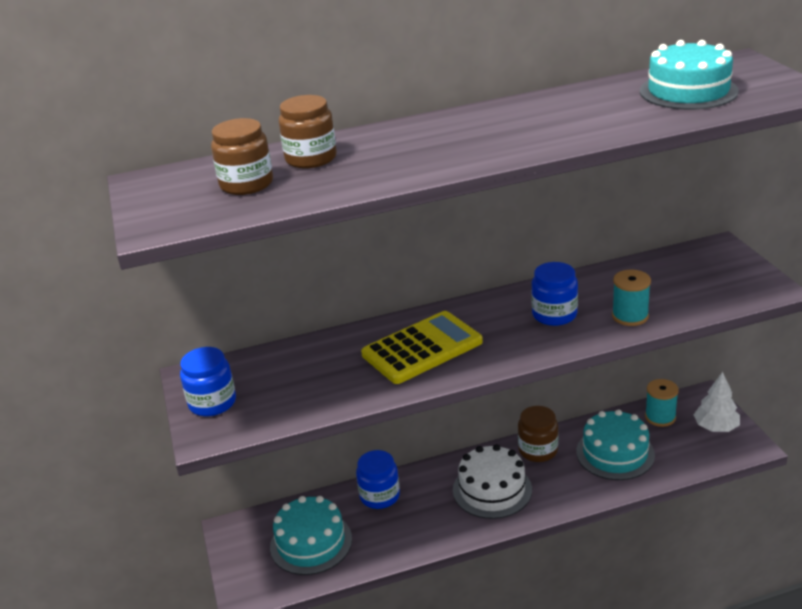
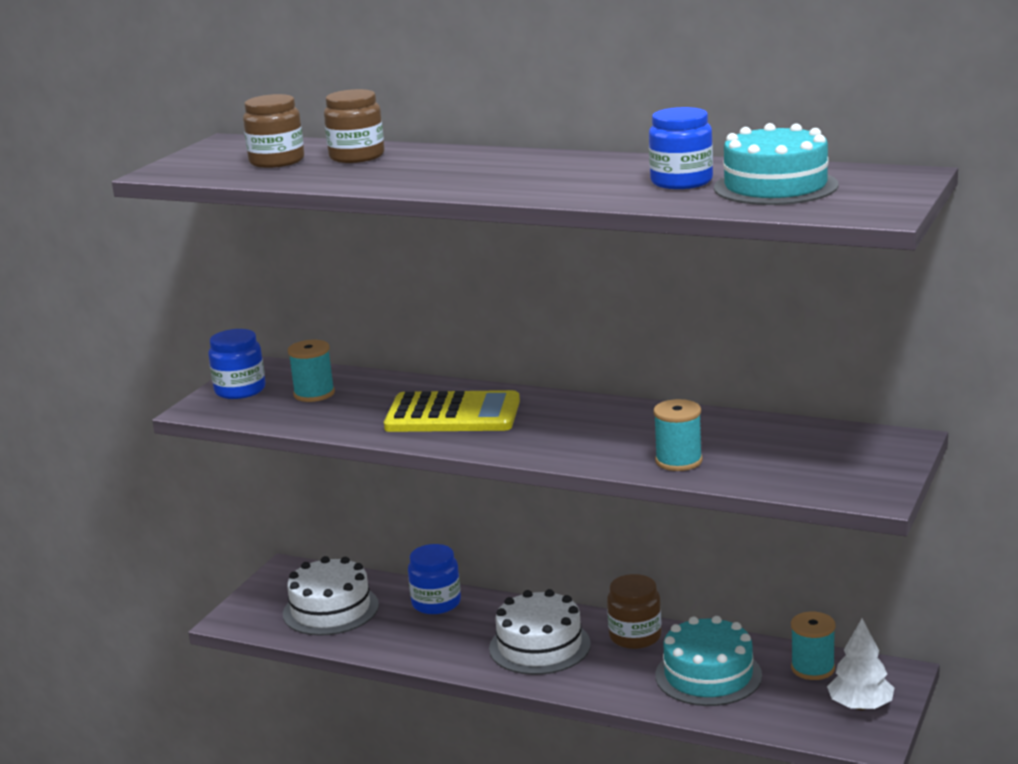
camera: 40 degrees right, 10 degrees down
(283, 378) = (314, 394): none -> turquoise spool
(311, 543) = (331, 609): turquoise cake -> white cake
(554, 314) = (612, 433): blue jar -> blue jar (681, 182)

